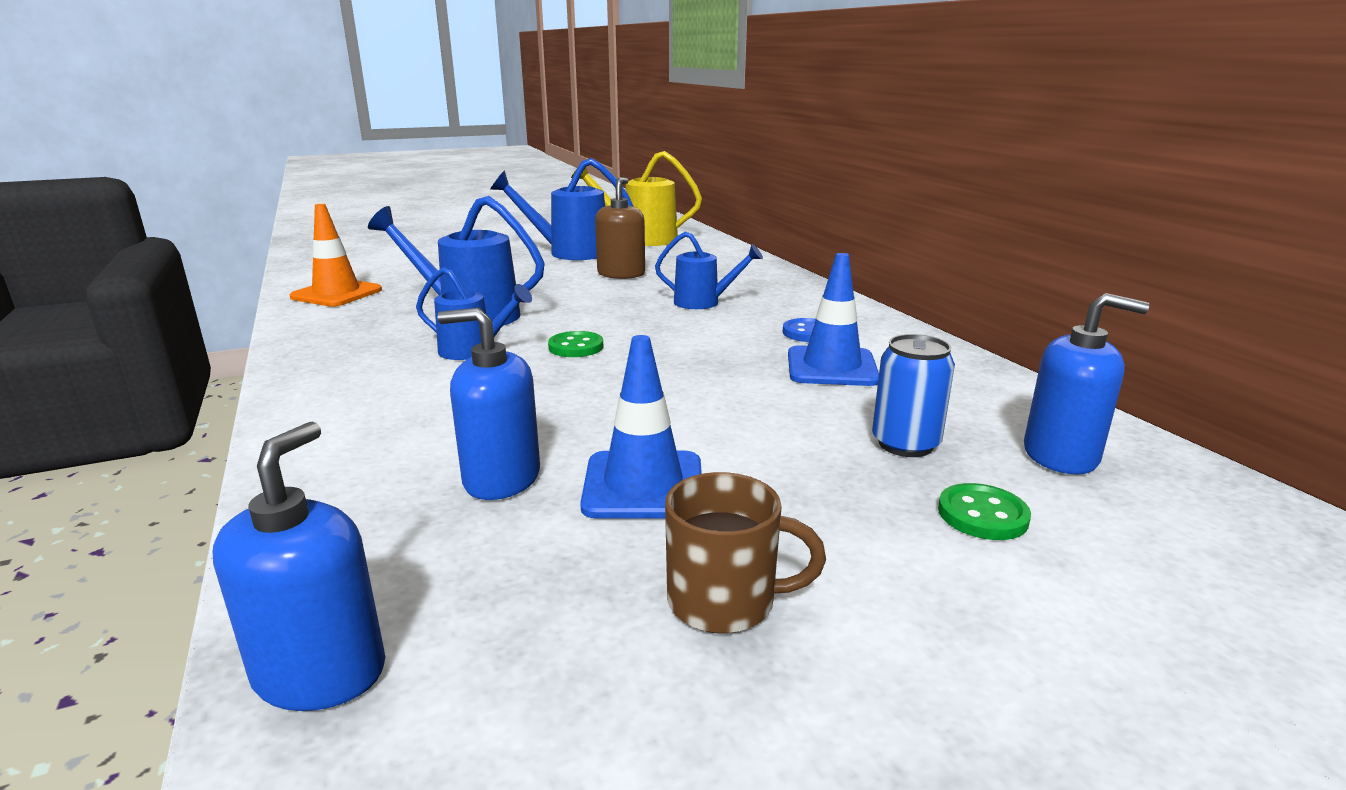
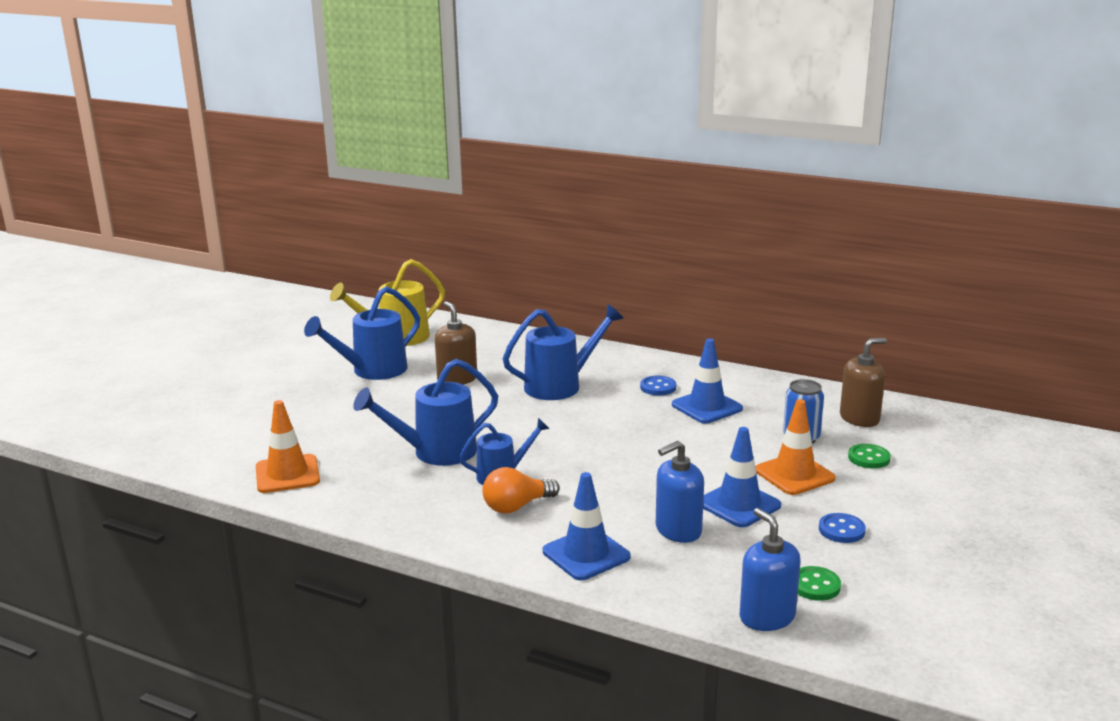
camera: 40 degrees left, 0 degrees up
(352, 454) = (586, 554): none -> blue traffic cone
(416, 380) = (516, 506): none -> orange light bulb
(576, 347) = (555, 448): green button -> green button (815, 585)
(704, 303) = (561, 385): blue watering can -> blue watering can, size x1.61
(725, 601) = (841, 530): brown mug -> blue button
(803, 484) = (794, 474): none -> orange traffic cone
(1060, 455) = (859, 418): blue soap dispenser -> brown soap dispenser

